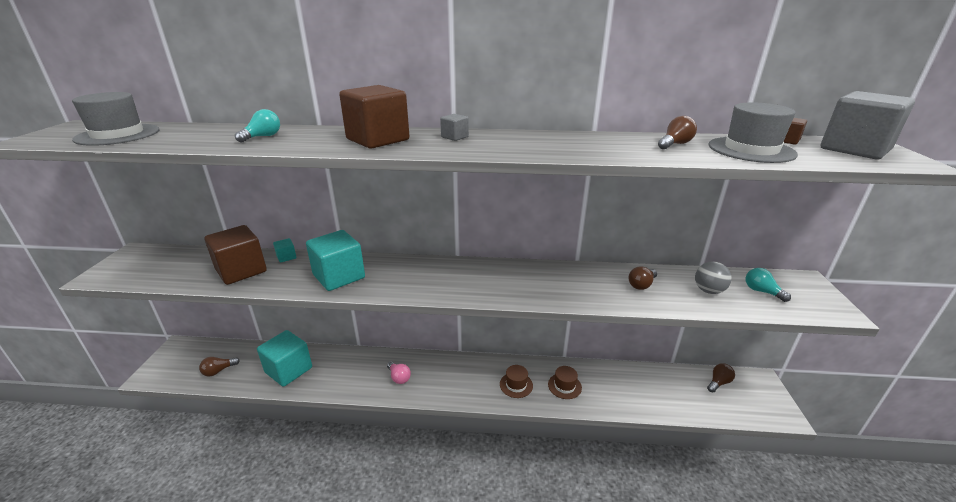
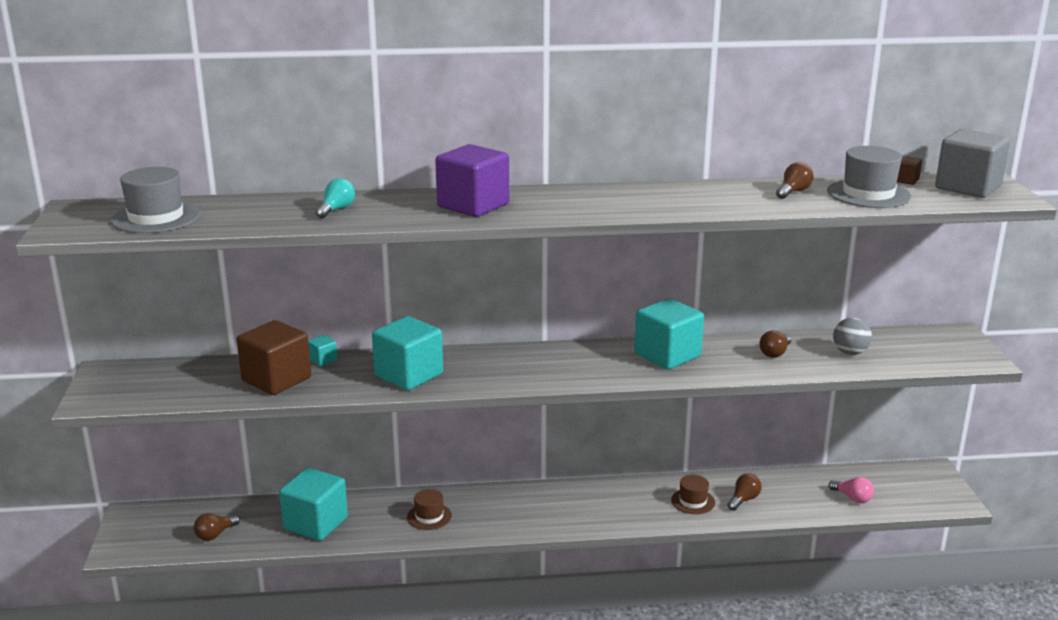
camera: 10 degrees left, 5 degrees down
(378, 140) = (473, 205): brown cube -> purple cube
(399, 377) = (473, 515): pink light bulb -> pink light bulb (852, 498)
(454, 137) = (556, 197): grey cube -> none
(516, 385) = (631, 507): brown hat -> brown hat (429, 516)
(549, 278) = (667, 355): none -> turquoise cube
(718, 382) = (882, 478): brown light bulb -> brown light bulb (743, 500)
(761, 291) = (907, 348): turquoise light bulb -> none

